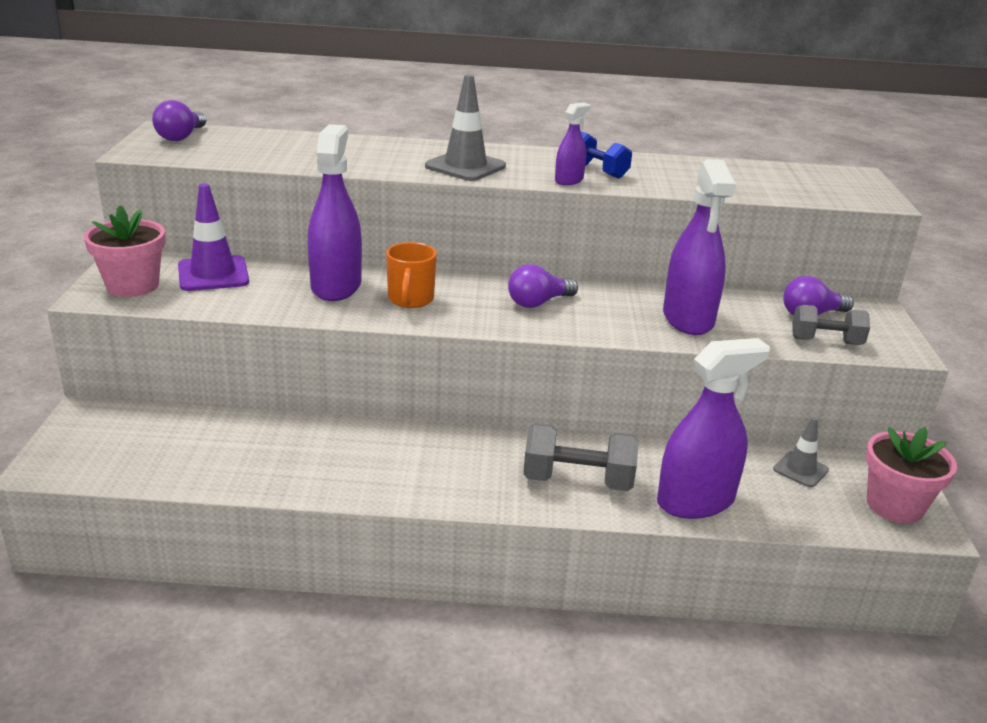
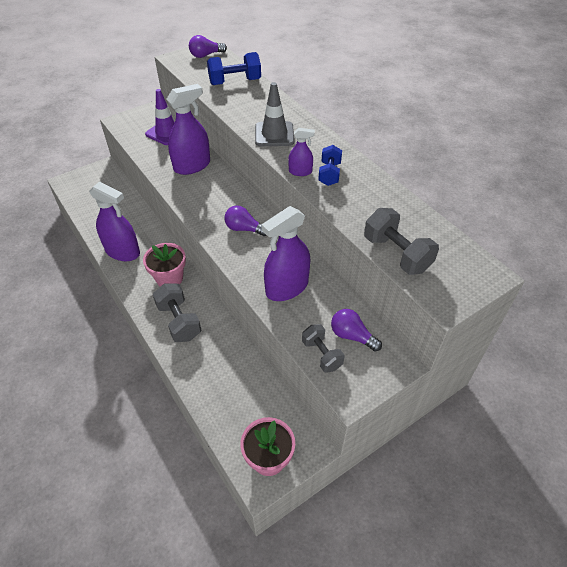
camera: 55 degrees right, 20 degrees up
(132, 285) = (136, 122): pink flower pot -> pink flower pot (169, 278)
(294, 145) = (235, 82): none -> blue dumbbell
(410, 300) = (202, 191): orange mug -> none
(695, 501) = (199, 371): purple spray bottle -> purple spray bottle (122, 251)
(783, 192) = (396, 254): none -> grey dumbbell
(800, 470) = (267, 403): grey traffic cone -> none

